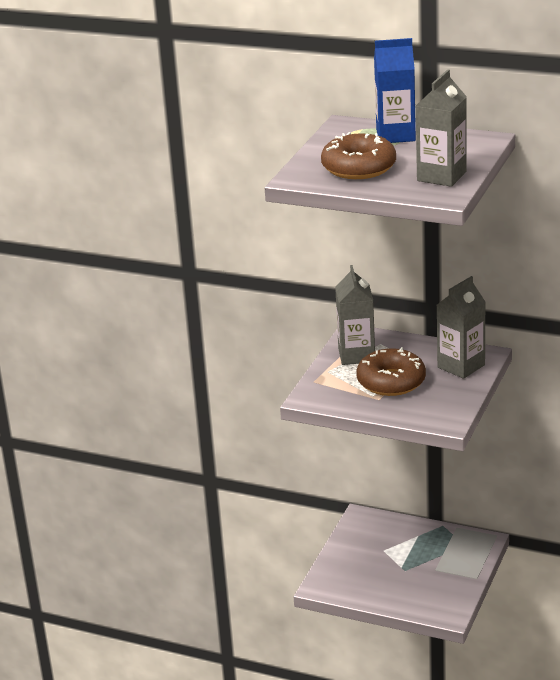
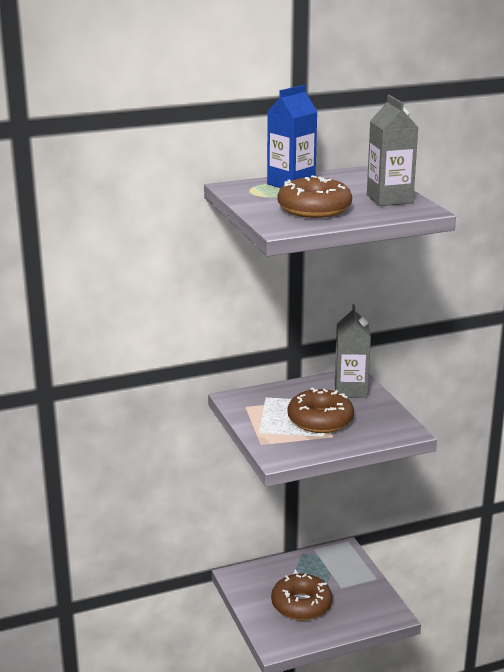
camera: 45 degrees left, 5 degrees down
(356, 355) = (262, 412): grey carton -> none
(383, 566) = (301, 605): none -> brown donut

